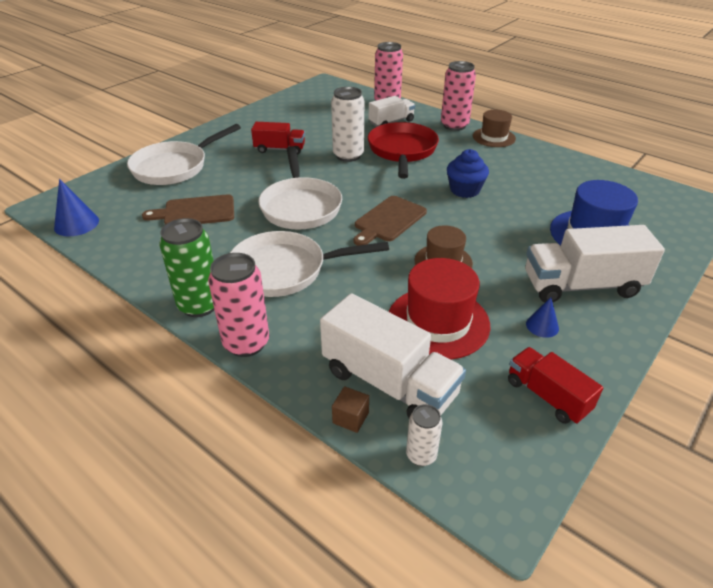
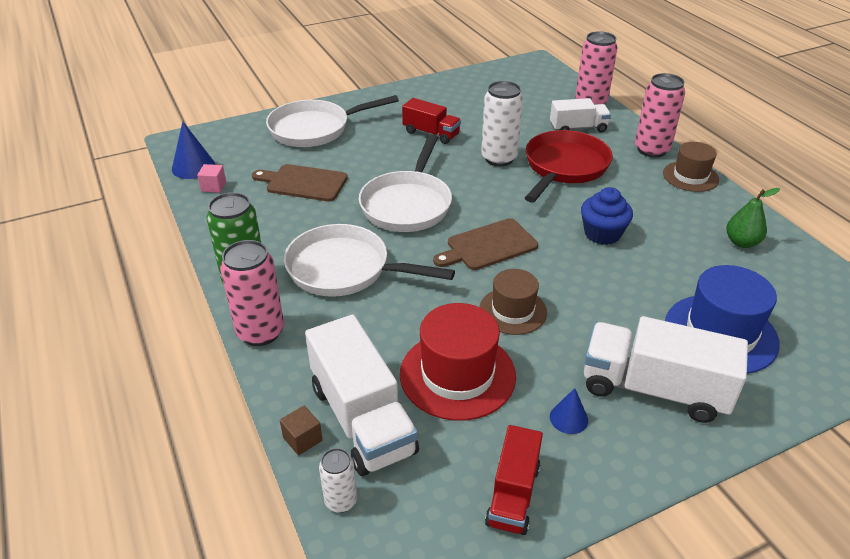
camera: 25 degrees right, 0 degrees up
(110, 235) = (213, 186): none -> pink cube
(547, 396) = (513, 495): red truck -> red truck turned 150 degrees counterclockwise
(559, 172) = (741, 242): none -> green pear

